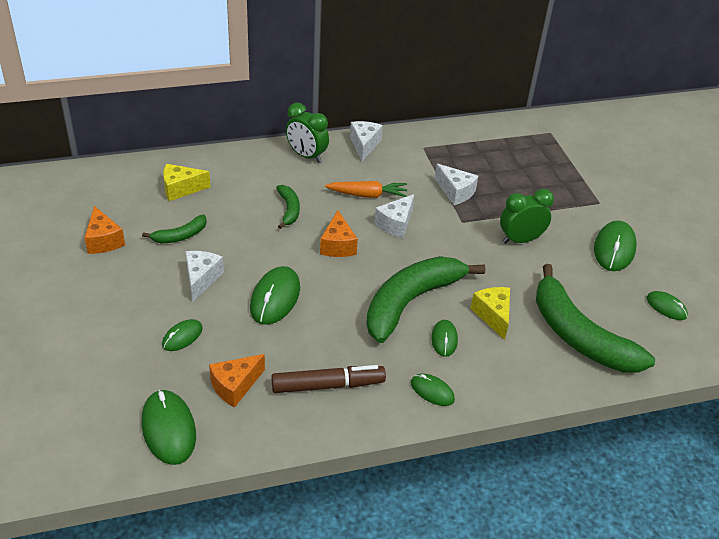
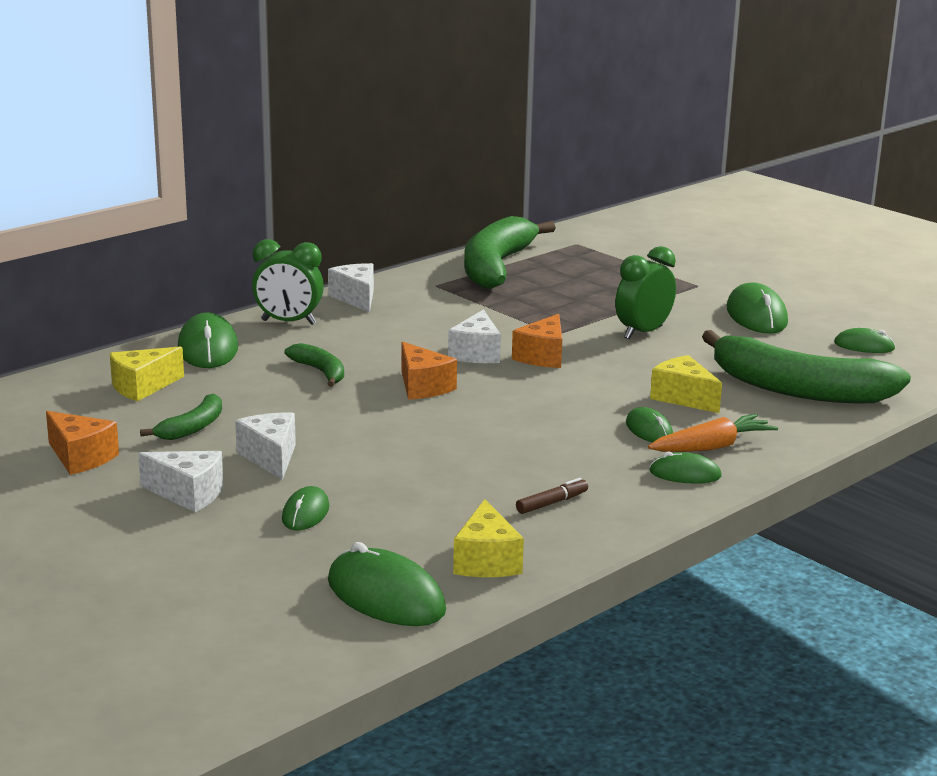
camera: 25 degrees left, 20 degrees down
(235, 386) = (432, 536): orange cheese -> orange cheese (542, 357)
(247, 422) = (486, 561): none -> yellow cheese
(275, 298) = (394, 449): green mouse -> green mouse (208, 348)
(327, 385) = (551, 503): brown marker -> brown marker, size x0.50
(367, 195) = (411, 338): orange carrot -> orange carrot (712, 447)
(411, 302) = (572, 411): green banana -> green banana (496, 267)
(455, 192) = (519, 312): white cheese -> white cheese (188, 494)

